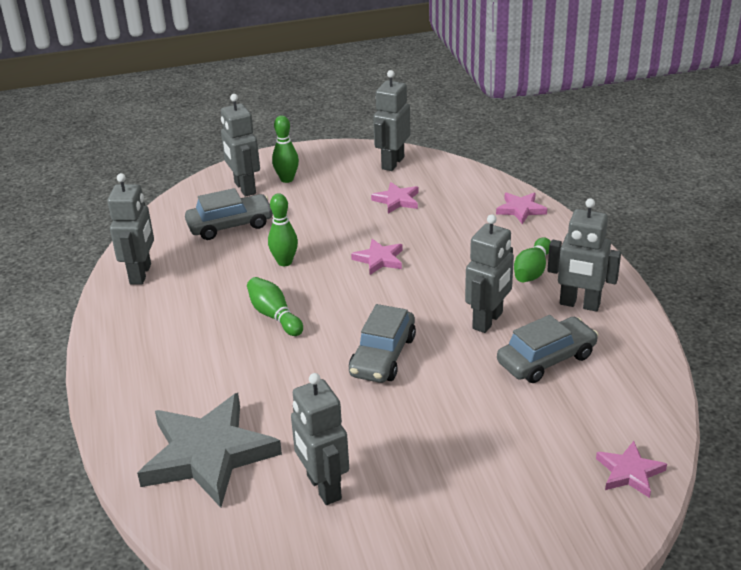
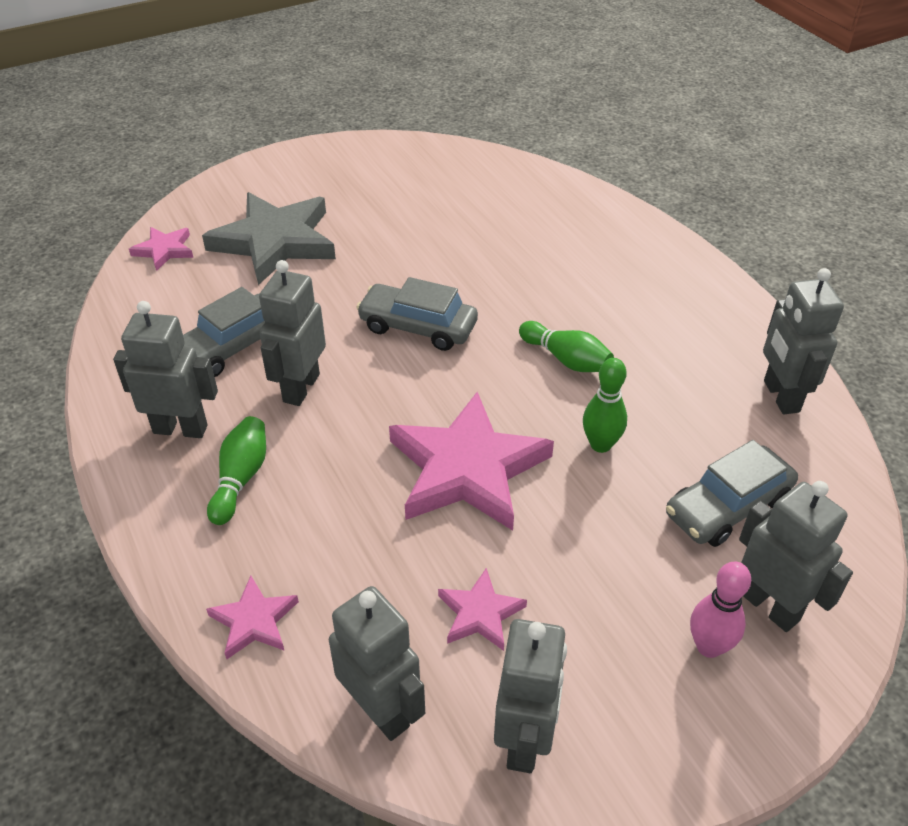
camera: 165 degrees right, 10 degrees up
(208, 454) = (546, 218): grey star -> grey star (275, 242)
(287, 179) = (709, 646): green bowling pin -> pink bowling pin
(323, 487) = (433, 207): grey robot -> grey robot (381, 710)
(379, 259) = (467, 469): pink star -> pink star, size x2.10
(382, 356) = (418, 327): grey car -> grey car turned 75 degrees counterclockwise

